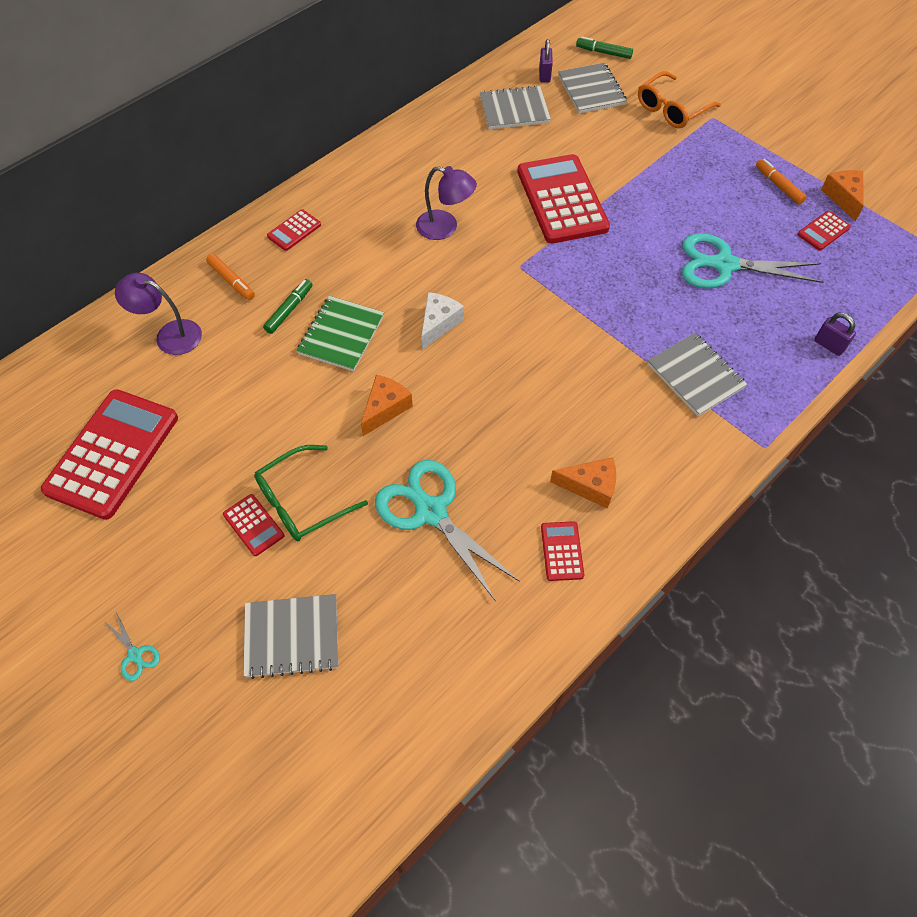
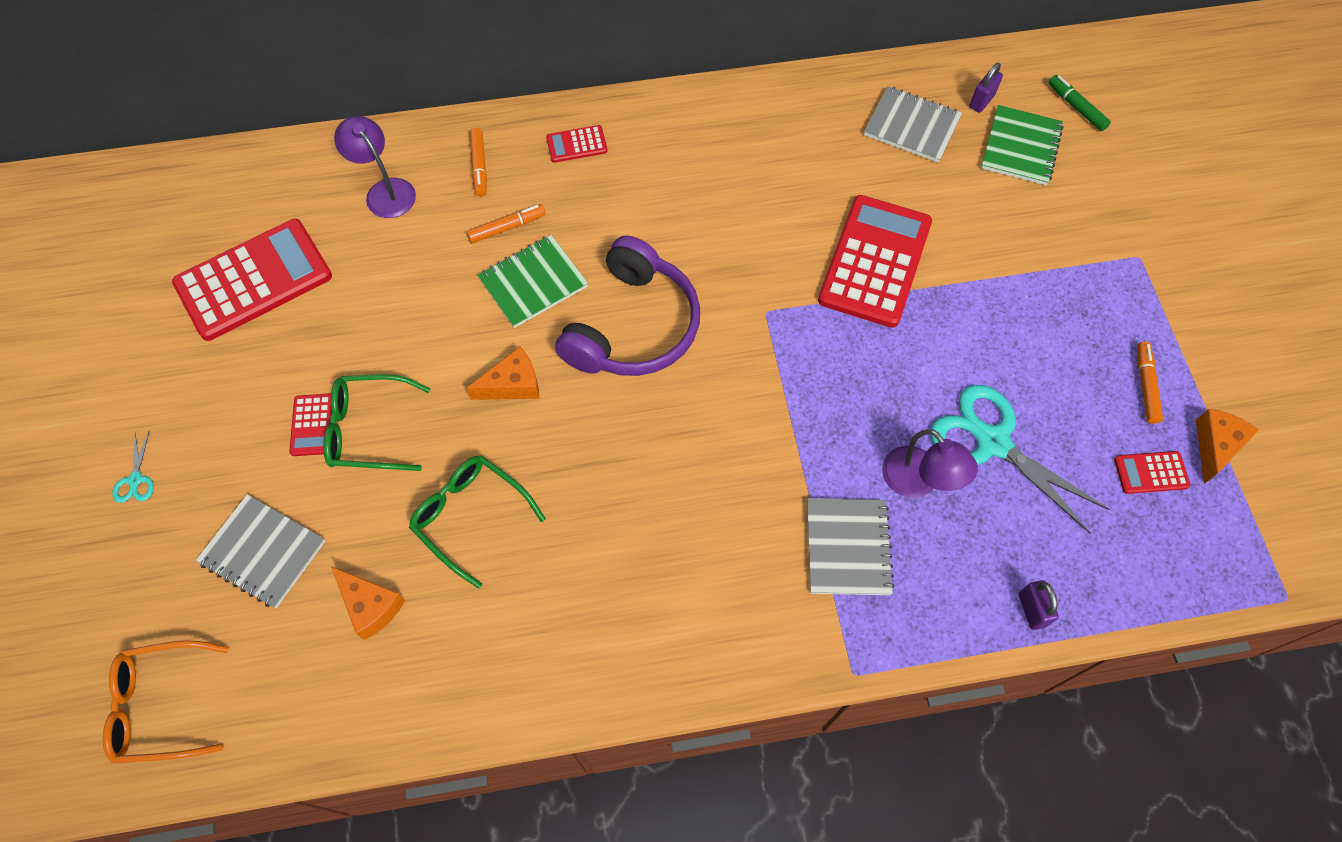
camera: 35 degrees right, 5 degrees up
(289, 310) = (507, 227): green marker -> orange marker
(431, 512) = (470, 516): turquoise scissors -> green glasses
(438, 324) = (633, 327): white cheese -> purple headphones
(445, 227) = (725, 224): purple lamp -> purple lamp (918, 482)
(562, 551) = (555, 639): red calculator -> none
(590, 486) = (638, 593): orange cheese -> orange cheese (370, 606)
(591, 90) = (1021, 147): grey notebook -> green notebook
(671, 109) = (1097, 220): orange glasses -> orange glasses (161, 706)

